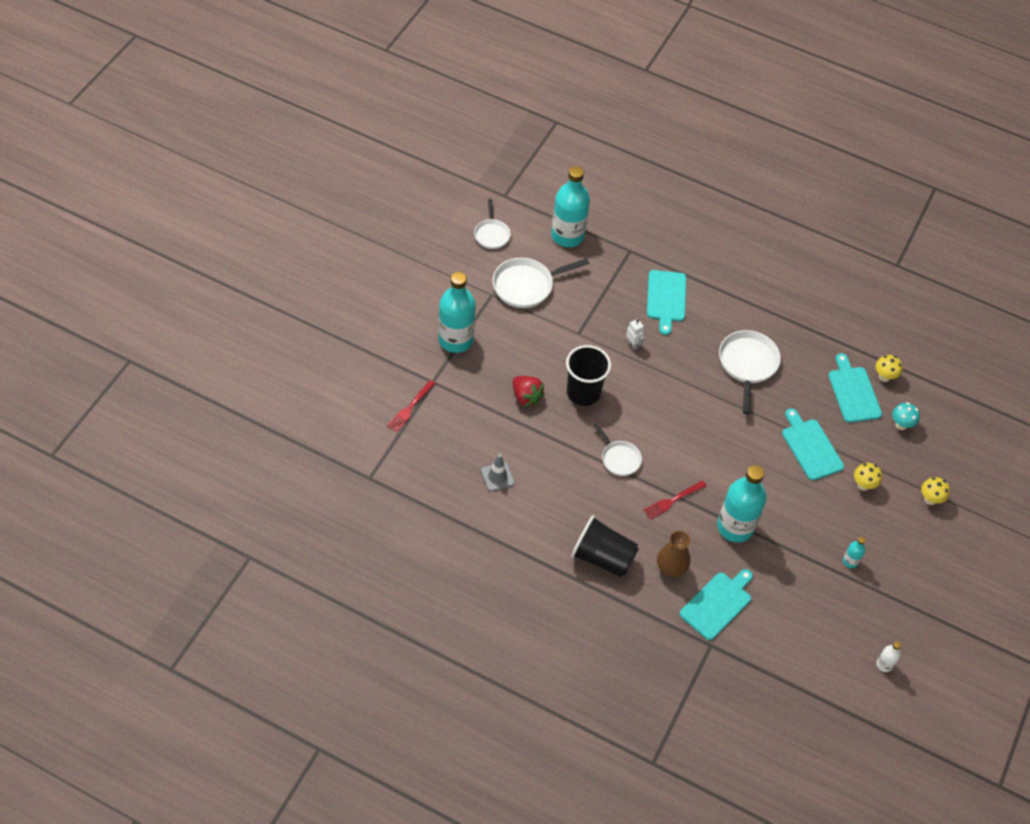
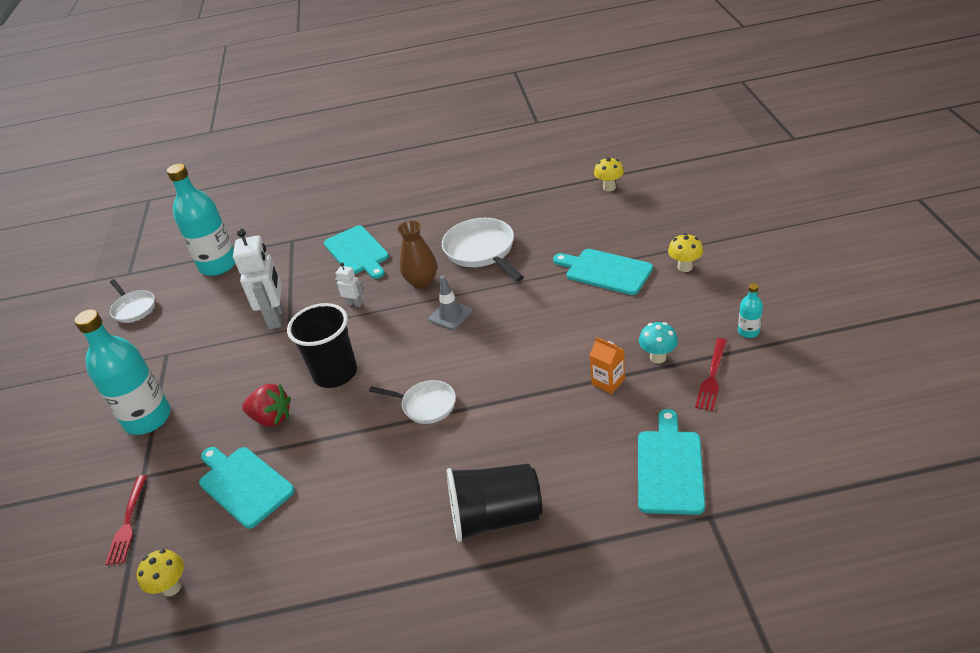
camera: 25 degrees left, 15 degrees down
(497, 477) = (294, 521): grey traffic cone -> grey traffic cone (450, 315)
(526, 286) = (202, 325): white pan -> none
(576, 317) = (276, 317): none -> white robot
(671, 568) = (583, 470): brown vase -> brown vase (422, 282)
(672, 500) = (520, 403): red fork -> red fork (712, 377)
(735, 527) = (608, 381): turquoise bottle -> orange carton
(853, 392) = (596, 212): turquoise cutting board -> turquoise cutting board (244, 484)
(884, 664) = (894, 395): white bottle -> none
(901, 425) = (662, 207): turquoise mushroom -> turquoise mushroom (658, 357)
(930, 499) = (752, 239): yellow mushroom -> yellow mushroom (172, 587)

